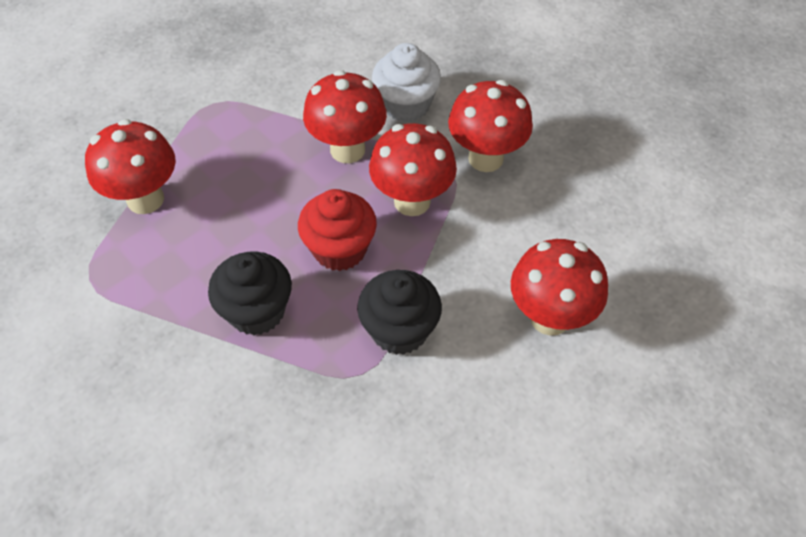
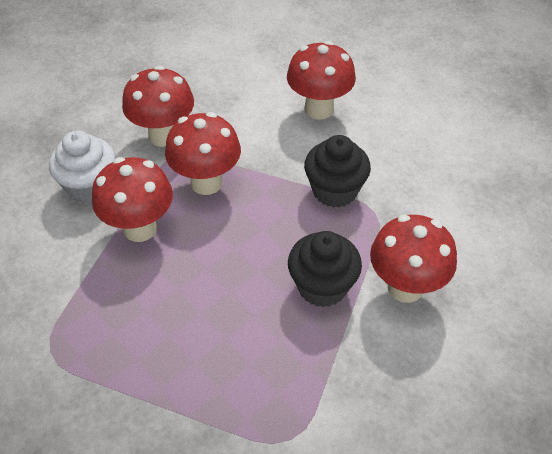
camera: 90 degrees left, 5 degrees down
(145, 199) = (186, 400): red mushroom -> red mushroom (405, 287)
(340, 249) = (256, 230): red cupcake -> none

